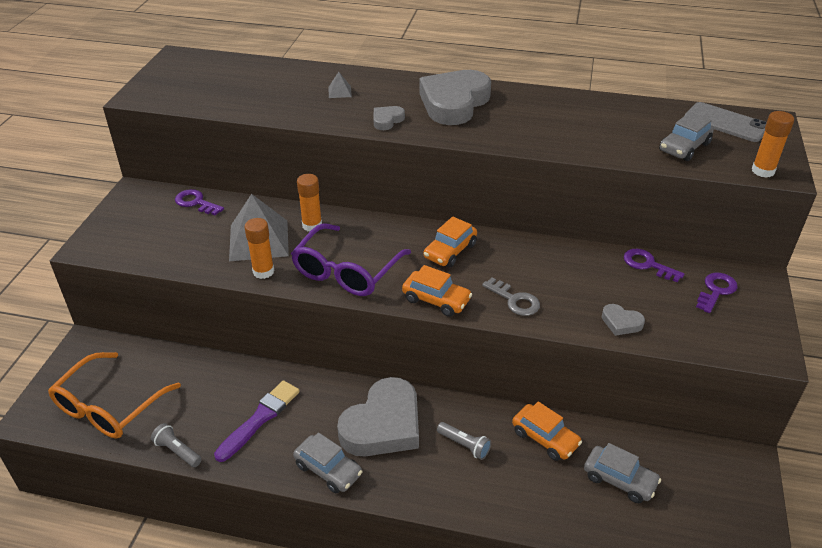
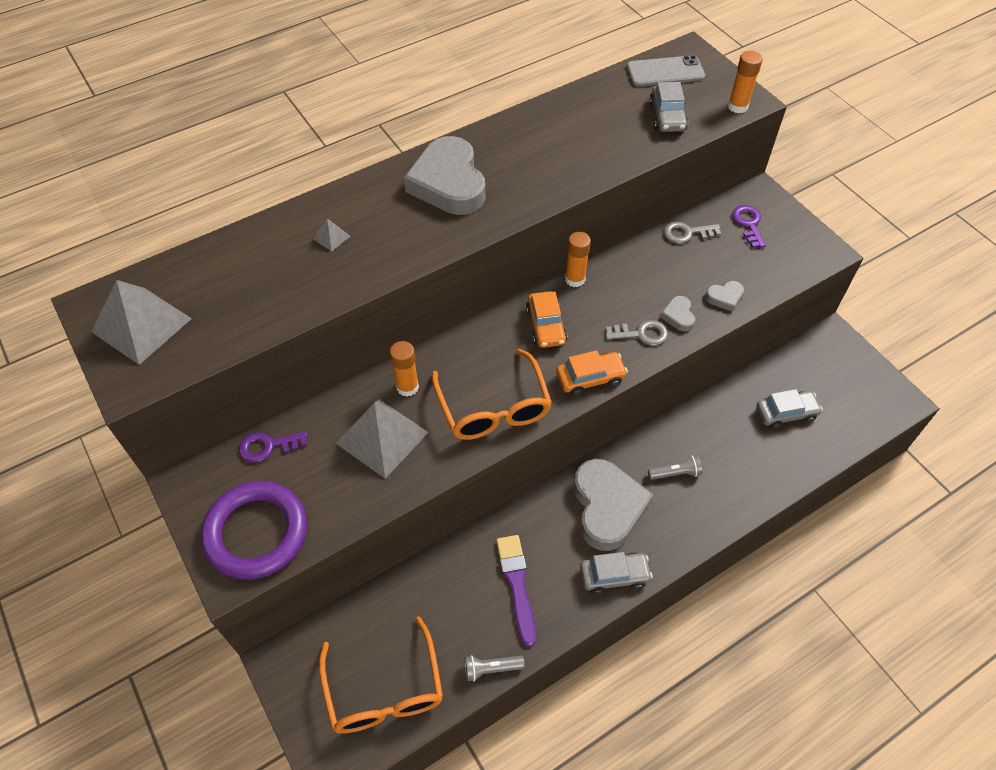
camera: 45 degrees left, 15 degrees up
(129, 237) = (256, 533): none -> purple ring
(183, 76) = (141, 325): none -> grey pyramid
(263, 271) = (428, 463): orange glue stick -> orange glue stick (575, 279)
(346, 271) = (493, 408): purple glasses -> orange glasses
(387, 120) = (419, 241): grey heart -> grey heart (678, 316)
(545, 438) = (715, 422): orange car -> none
(647, 264) = (687, 233): purple key -> grey key

